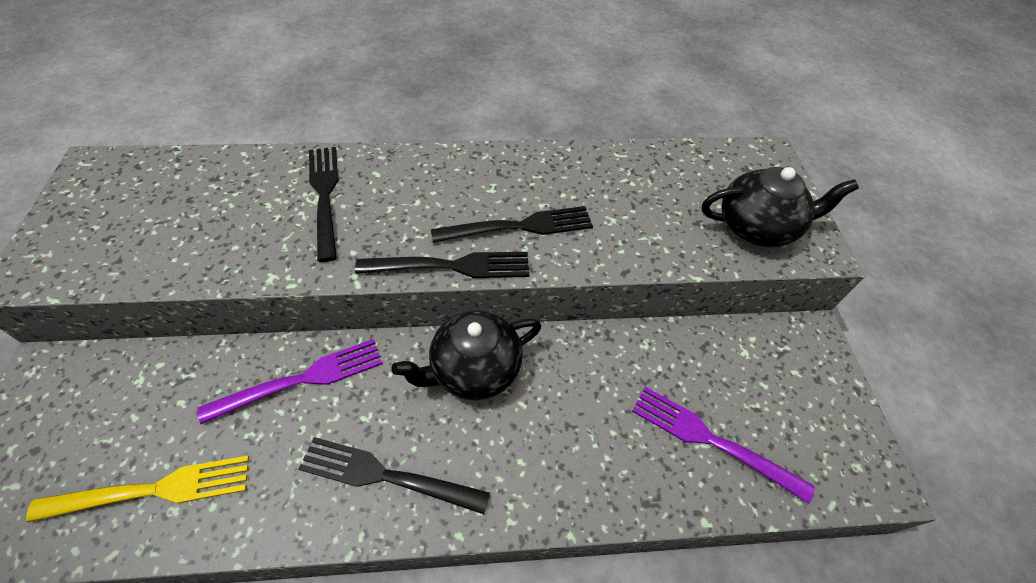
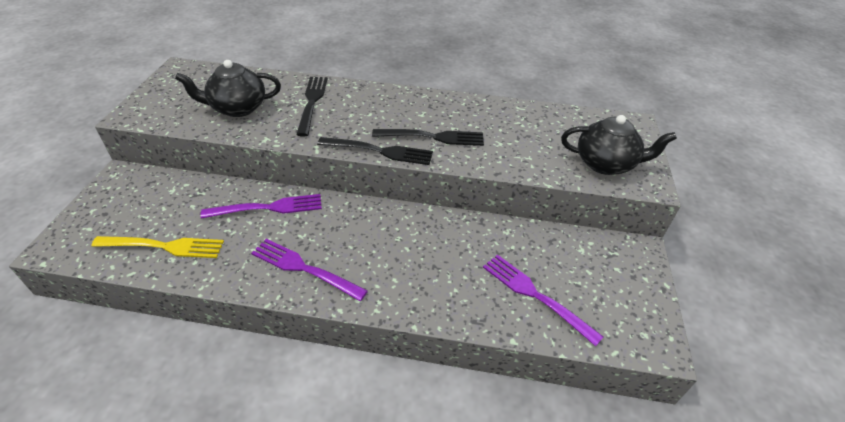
camera: 15 degrees right, 10 degrees down
(387, 476) = (304, 268): black fork -> purple fork
(474, 369) = (380, 223): black teapot -> black teapot (237, 108)

